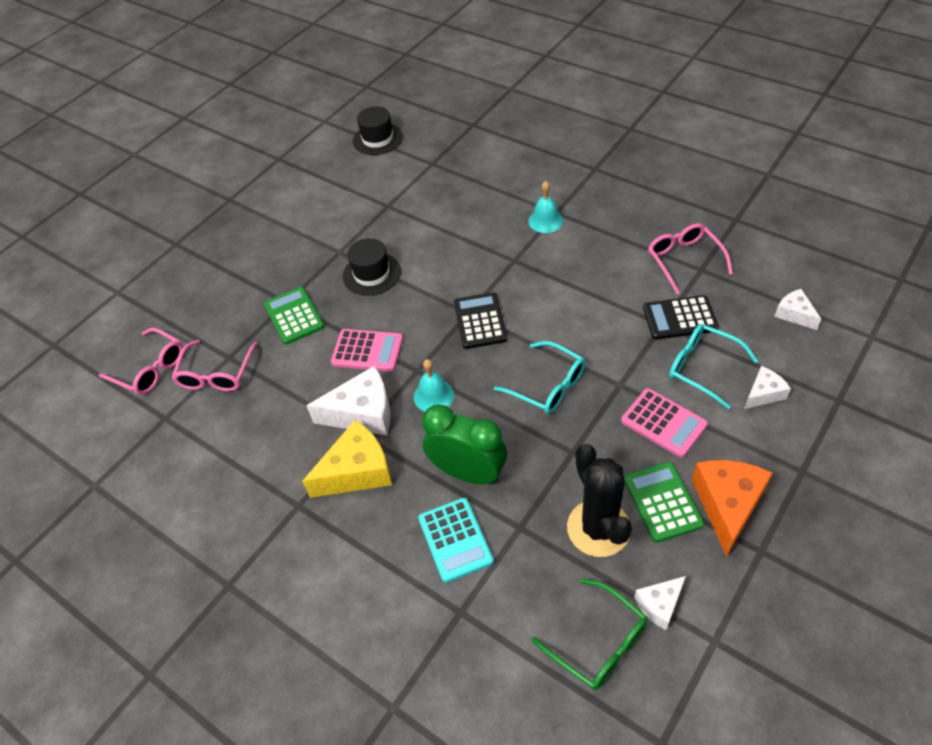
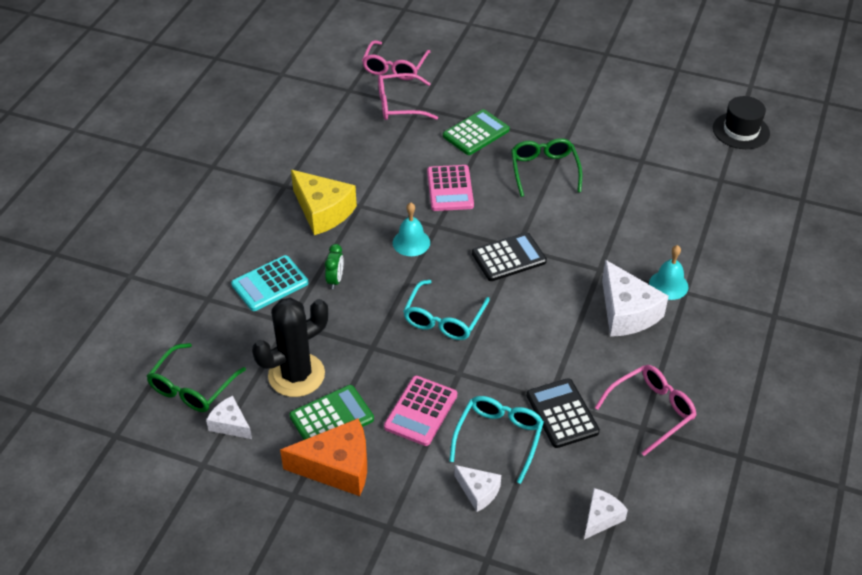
camera: 70 degrees right, 5 degrees down
(362, 413) = (381, 201): white cheese -> white cheese (626, 312)
(371, 274) = (544, 170): black hat -> green glasses
(468, 473) = (335, 280): green clock -> green clock, size x0.46

